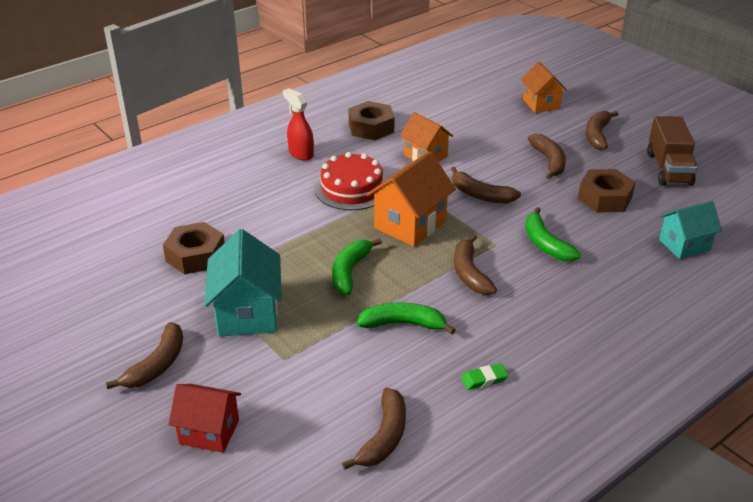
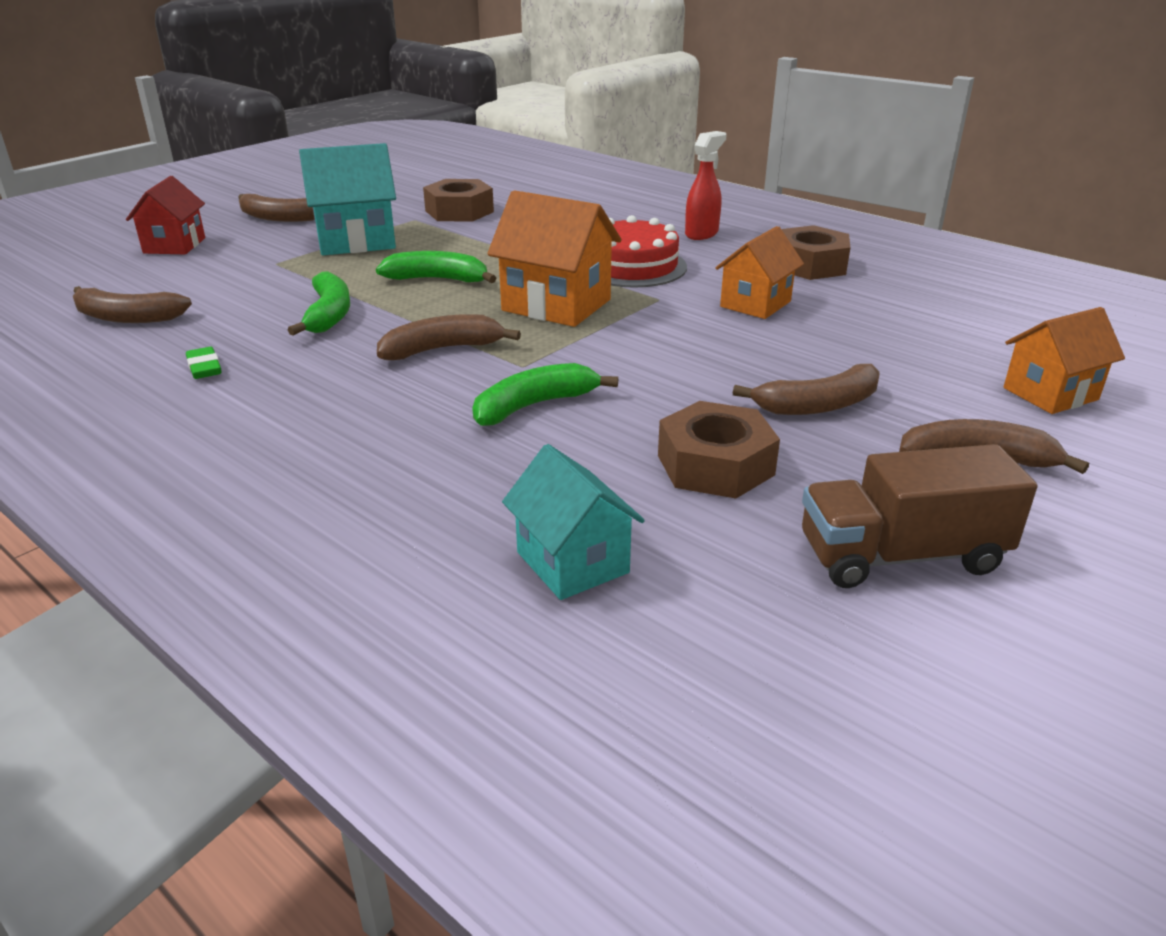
camera: 80 degrees right, 5 degrees down
(480, 195) = (661, 348): brown banana -> none

